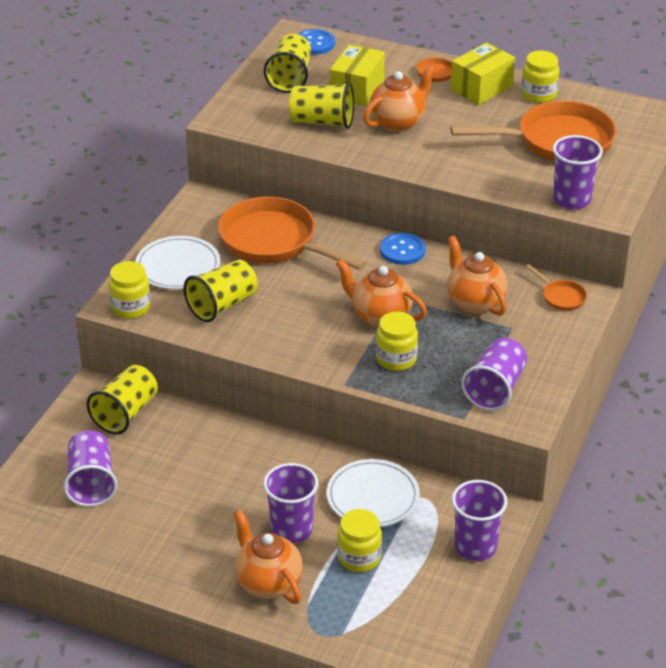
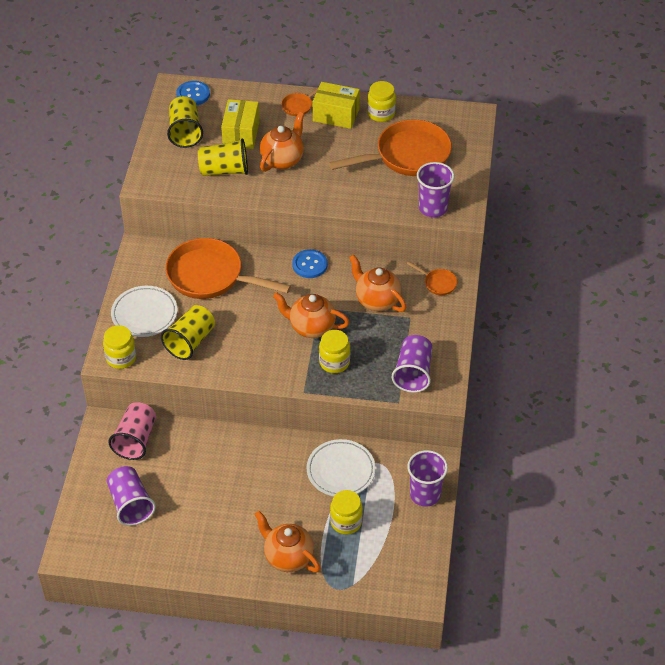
camera: 15 degrees left, 10 degrees up
(126, 413) = (136, 440): yellow cup -> pink cup
(291, 529) = (291, 510): purple cup -> none
(481, 88) = (336, 115): yellow box -> yellow box turned 75 degrees clockwise

